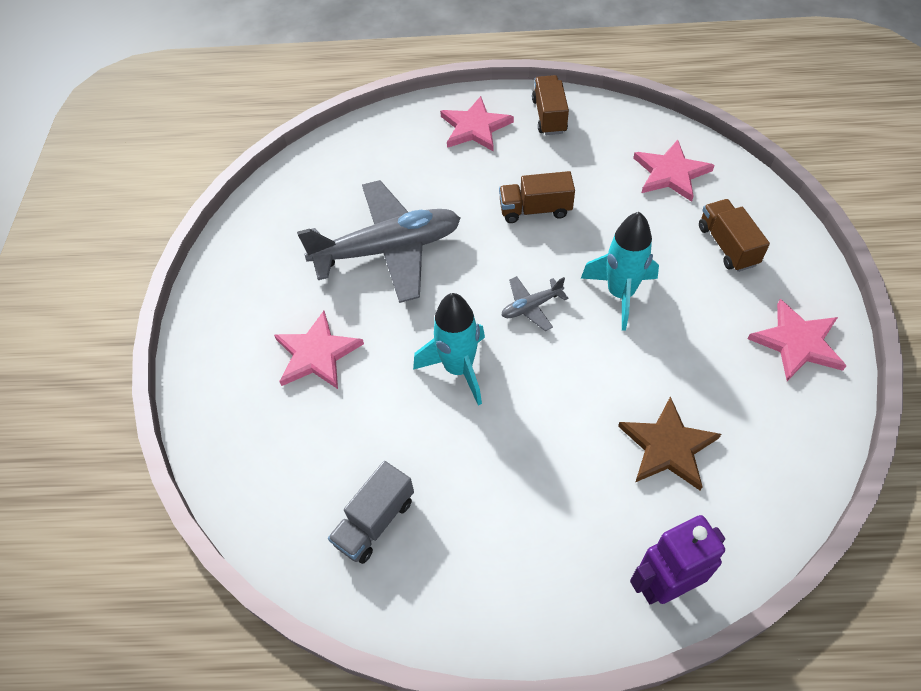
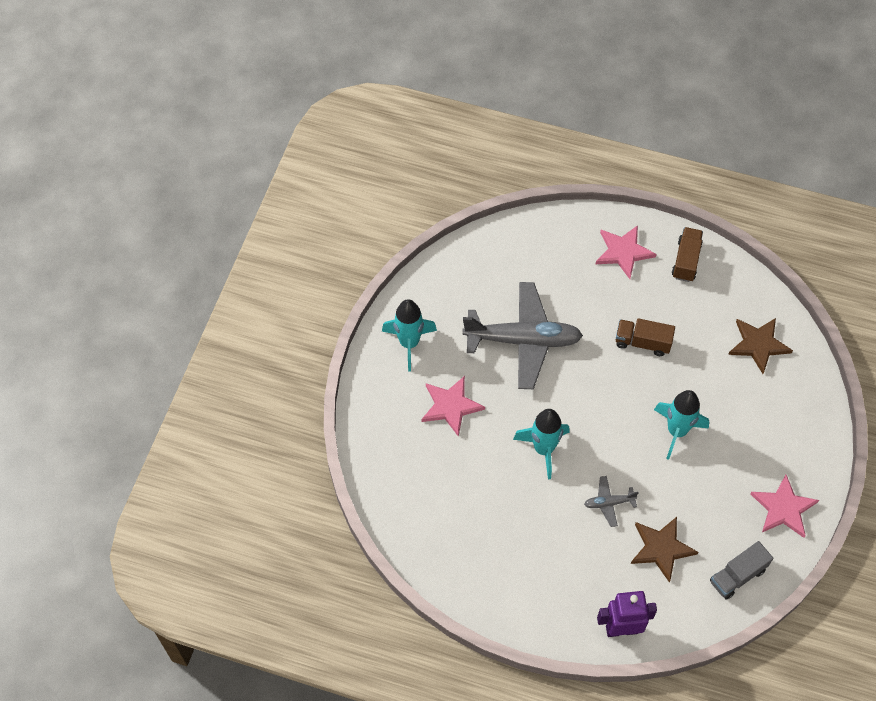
camera: 15 degrees right, 5 degrees up
(241, 295) = (409, 343): none -> turquoise rocket
(375, 521) = (458, 533): grey truck -> grey truck (737, 576)
(531, 306) = (610, 420): grey plane -> grey plane (609, 503)
(670, 173) = (758, 344): pink star -> brown star
(727, 246) = (771, 419): brown truck -> none

